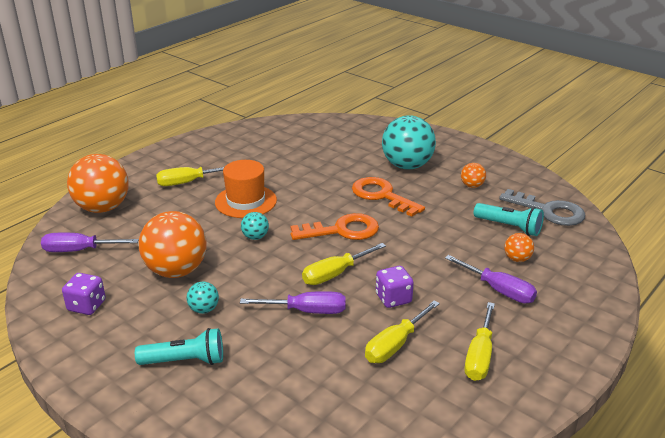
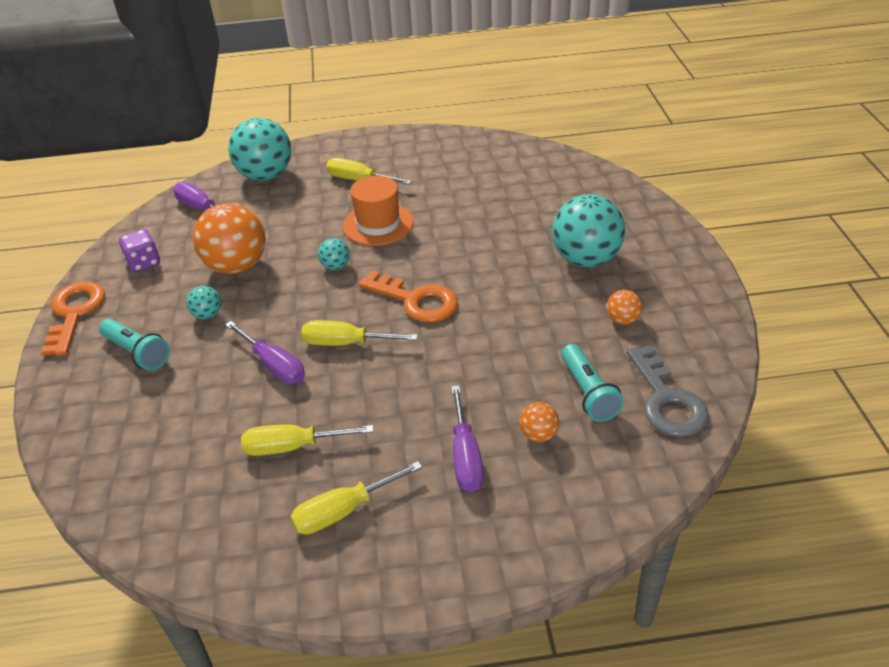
camera: 45 degrees right, 10 degrees up
(103, 208) = (266, 175): orange ball -> turquoise ball
(382, 195) = (508, 281): orange key -> orange key (74, 313)
(393, 298) = (357, 400): purple dice -> none

